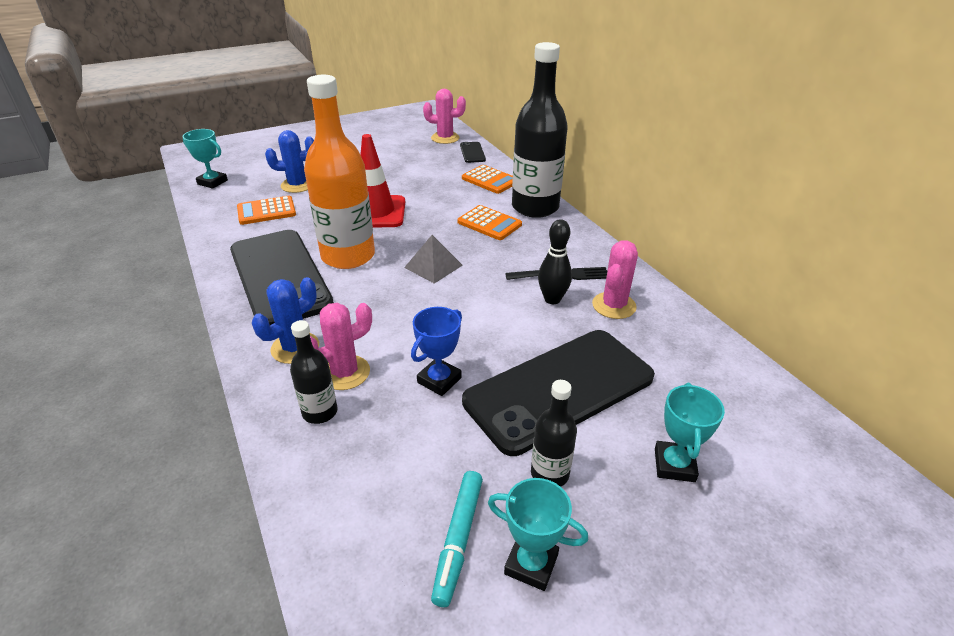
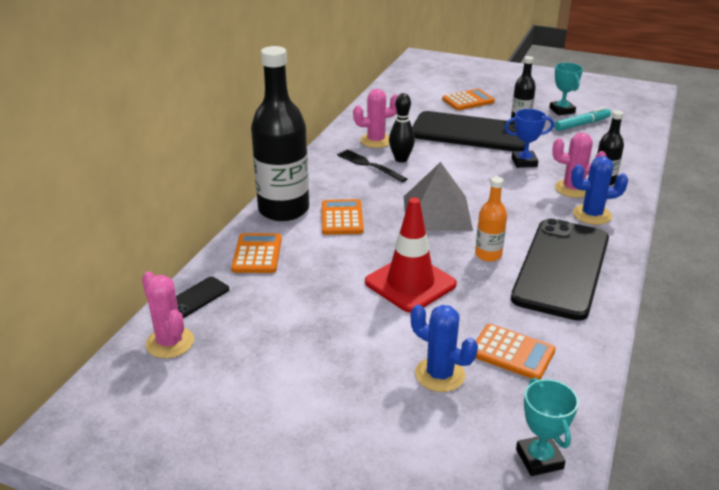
camera: 130 degrees left, 5 degrees down
(348, 256) = (488, 255): orange bottle -> orange bottle, size x0.48
(433, 266) = (437, 213): grey pyramid -> grey pyramid, size x1.66
(674, 465) = (468, 100): turquoise trophy -> orange calculator

